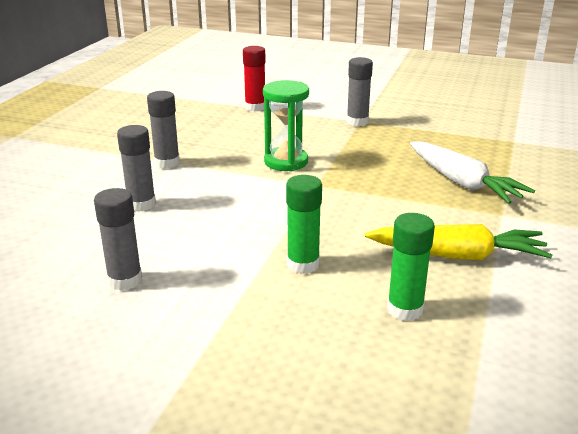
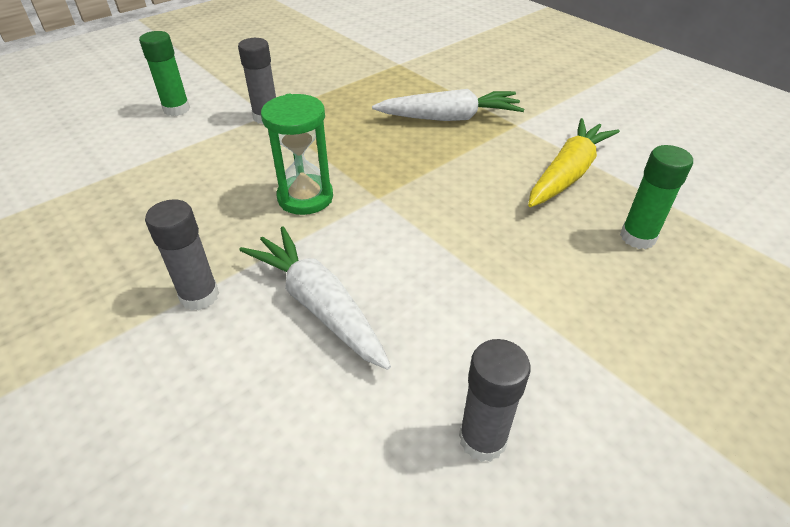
camera: 60 degrees left, 15 degrees up
(141, 204) = (295, 360): grey glue stick -> none
(190, 197) = (319, 305): none -> white carrot
(255, 107) = (135, 166): red glue stick -> none
(303, 264) = (531, 269): green glue stick -> green glue stick (176, 109)

